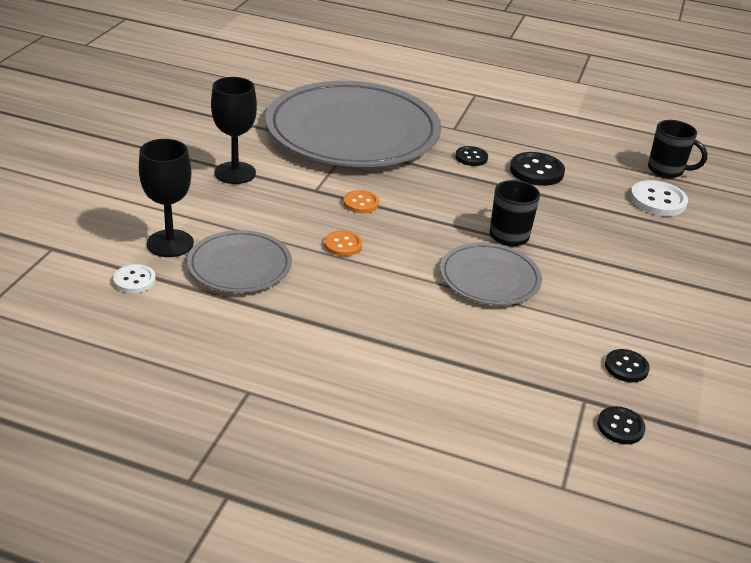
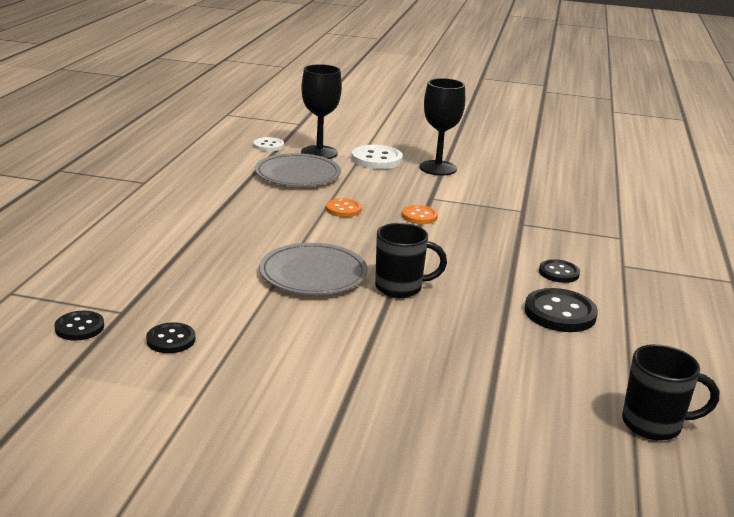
camera: 85 degrees right, 10 degrees down
(353, 131) = (559, 212): grey plate -> none
(657, 200) = (550, 404): white button -> white button (376, 159)
(666, 170) = (654, 425): black mug -> black mug turned 105 degrees counterclockwise

